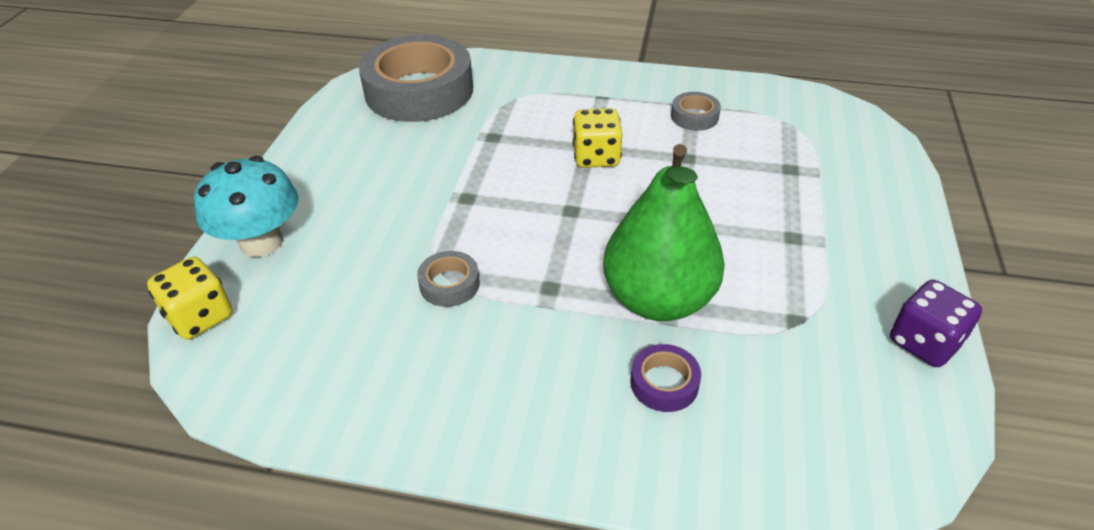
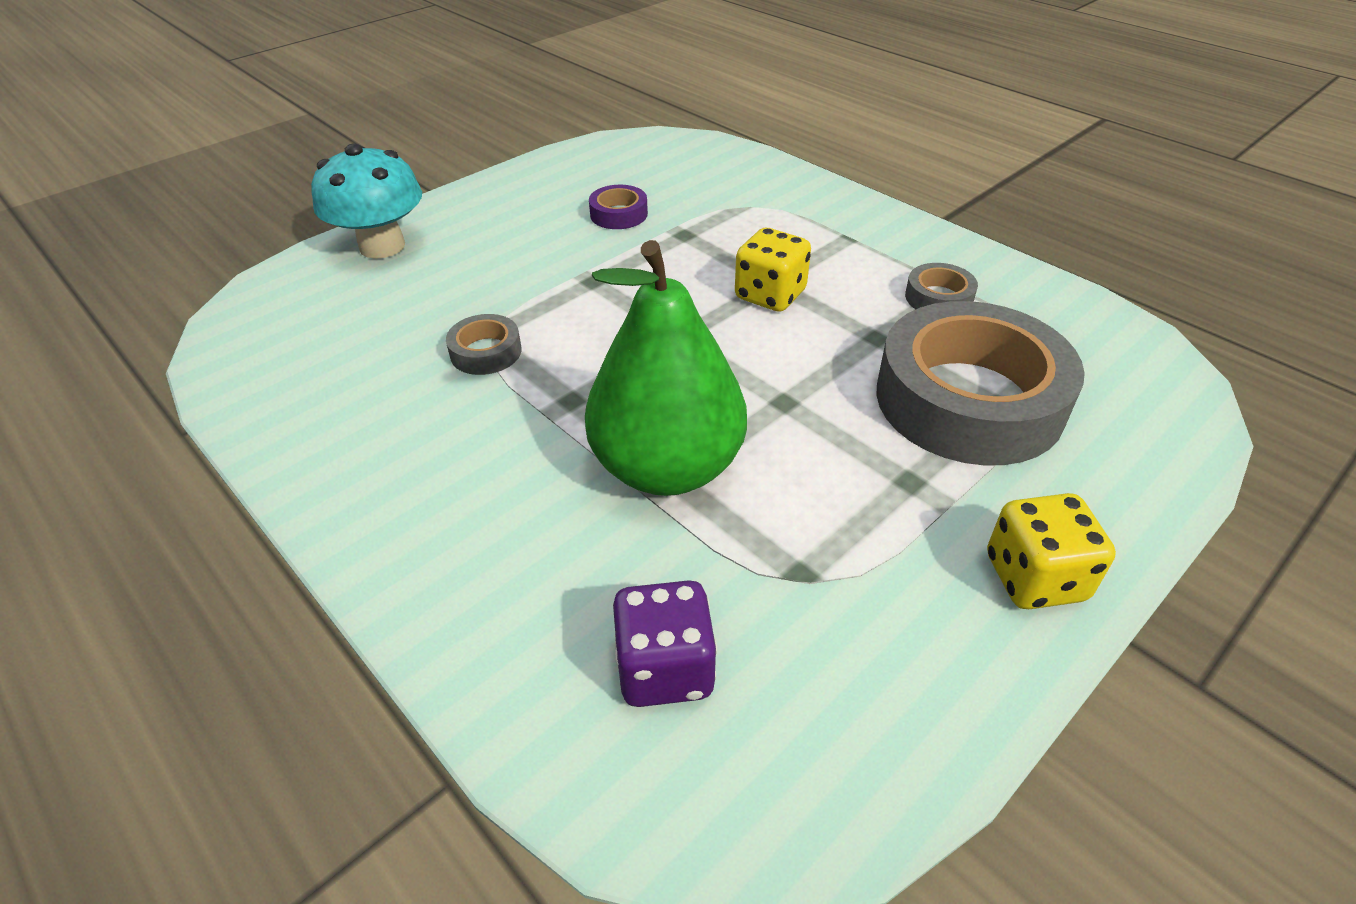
camera: 35 degrees right, 0 degrees up
(200, 317) = (272, 285): yellow dice -> yellow dice (1034, 578)
(419, 91) = (663, 167): grey tape -> grey tape (969, 400)
(664, 383) = (573, 554): purple tape -> purple tape (618, 214)
(924, 342) = (948, 696): purple dice -> purple dice (665, 669)

